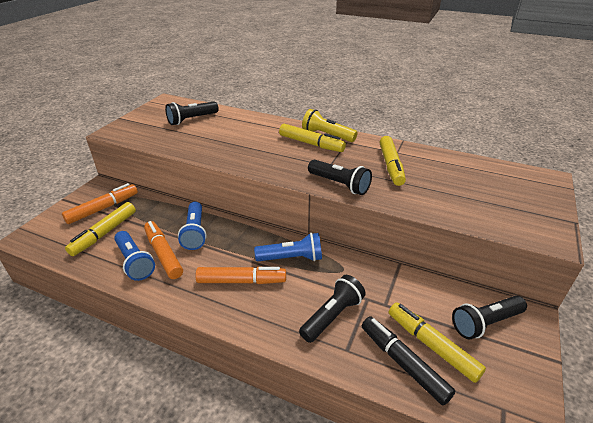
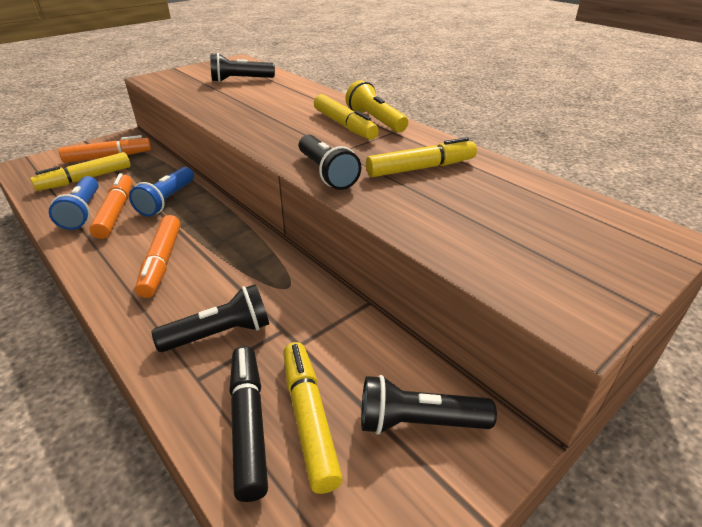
camera: 25 degrees right, 0 degrees up
(241, 281) = (162, 262): orange marker -> orange marker turned 60 degrees clockwise
(292, 258) = (240, 255): blue flashlight -> none
(391, 166) = (421, 168): yellow marker -> yellow marker turned 135 degrees counterclockwise

